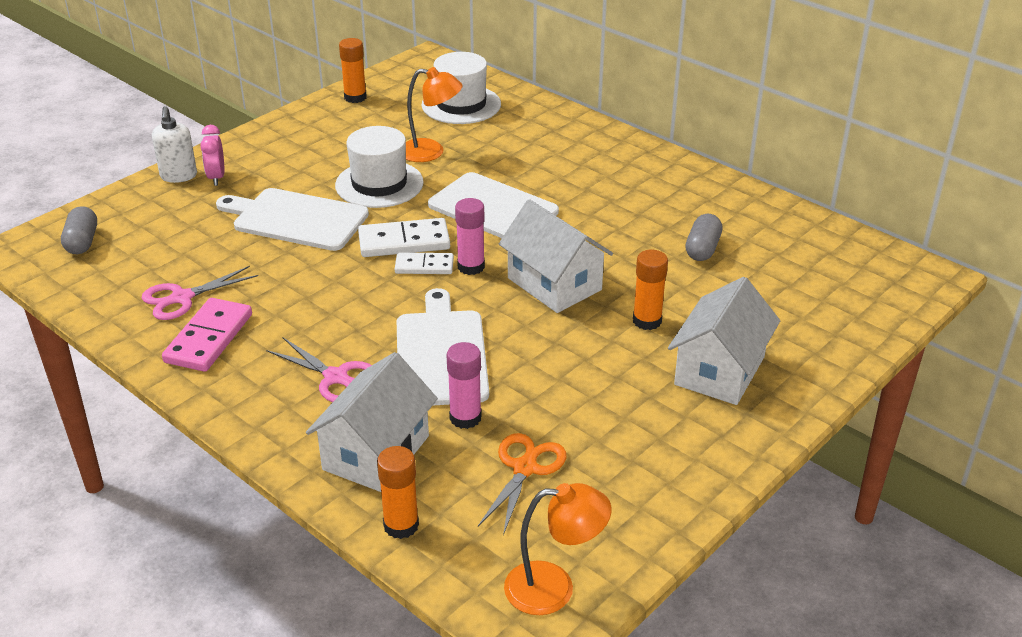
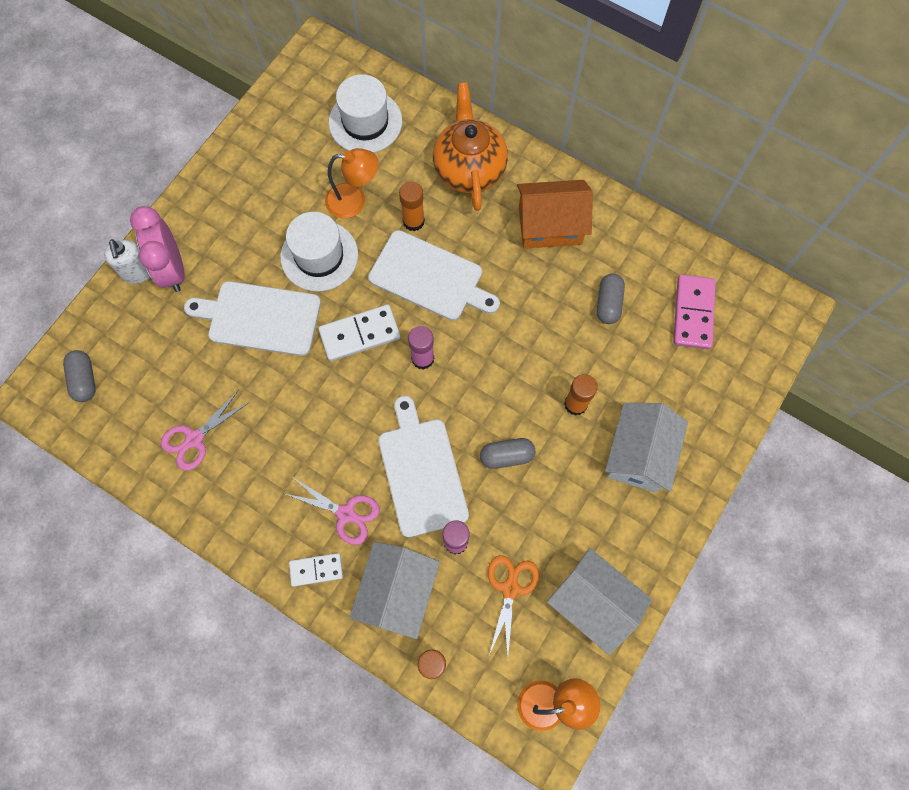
camera: 10 degrees left, 35 degrees up
(208, 338) = (232, 485): pink domino -> pink domino (693, 313)
(216, 178) = (172, 269): pink clock -> pink clock, size x1.71
(355, 97) = (264, 125): orange glue stick -> orange glue stick (413, 221)
(424, 266) = (384, 364): white domino -> white domino (316, 570)
(550, 353) = (506, 456): none -> grey capsule
(554, 284) = (495, 370): white house -> white house (593, 602)
(563, 143) = (469, 169): none -> orange teapot
(645, 188) = (550, 225): none -> orange house

